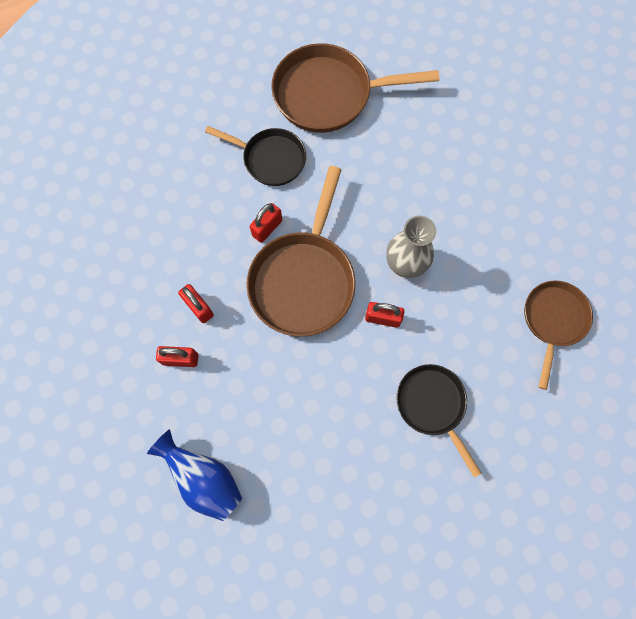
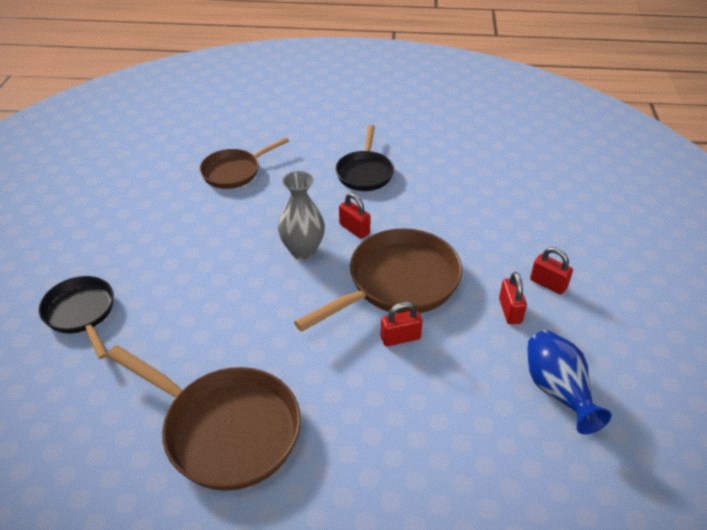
camera: 145 degrees left, 30 degrees down
(204, 478) = (565, 211): blue vase -> blue vase (557, 391)
(270, 159) = (347, 398): black pan -> black pan (81, 313)

